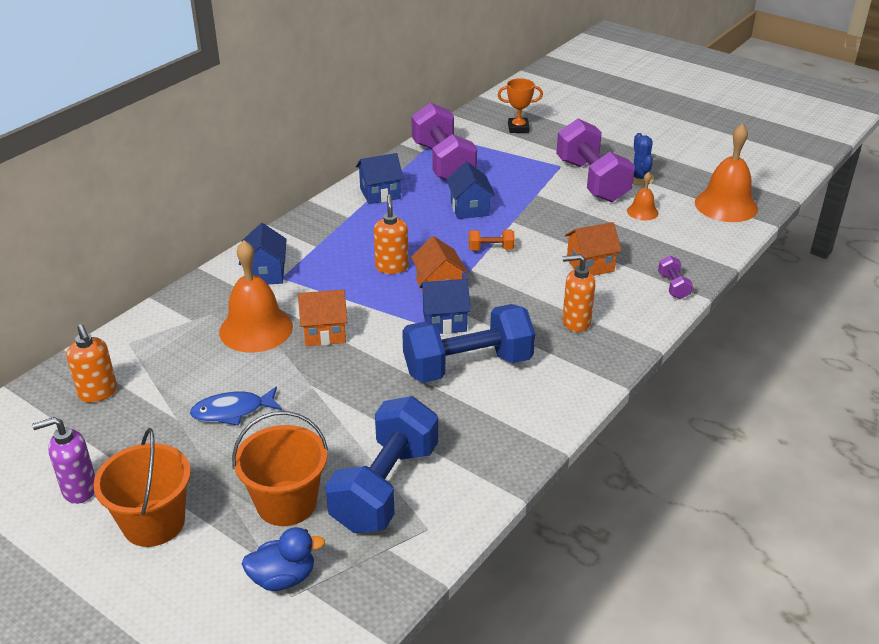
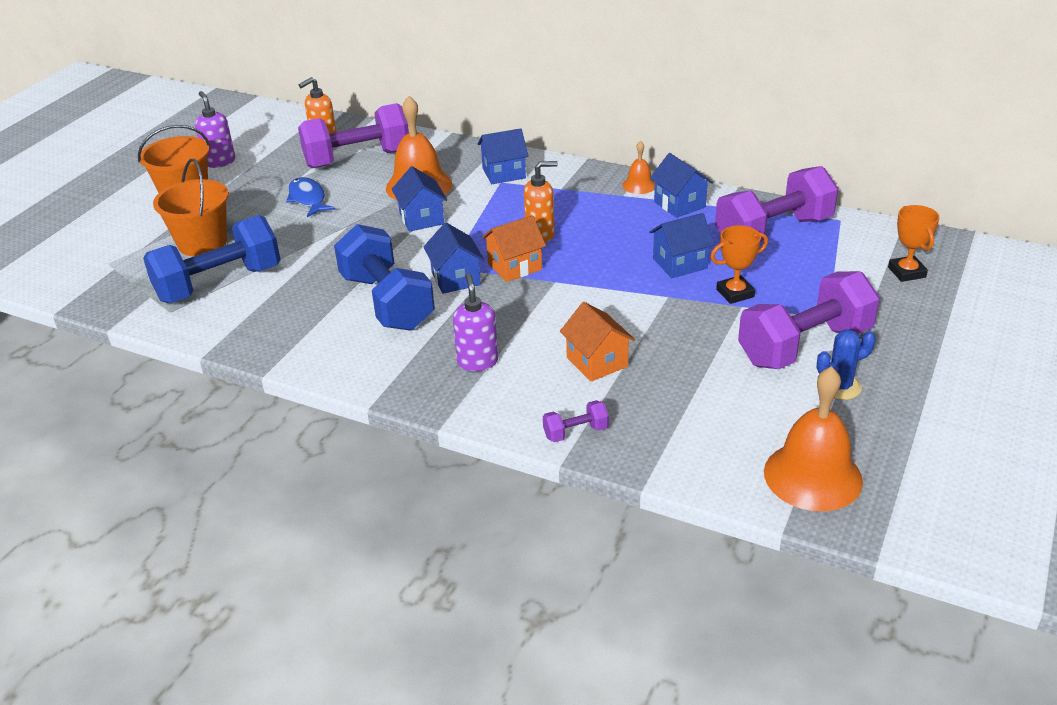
camera: 80 degrees right, 0 degrees up
(162, 368) = (357, 159): none -> purple dumbbell
(283, 578) = (126, 257): blue duck -> none
(324, 332) = (421, 219): orange house -> blue house
(385, 487) = (219, 284): blue dumbbell -> blue dumbbell turned 45 degrees counterclockwise
(491, 249) = (601, 288): orange dumbbell -> none
(519, 193) = (735, 293): none -> orange trophy
(575, 322) = (477, 362): orange soap dispenser -> purple soap dispenser
(642, 212) = (747, 395): orange bell -> orange bell (639, 185)

